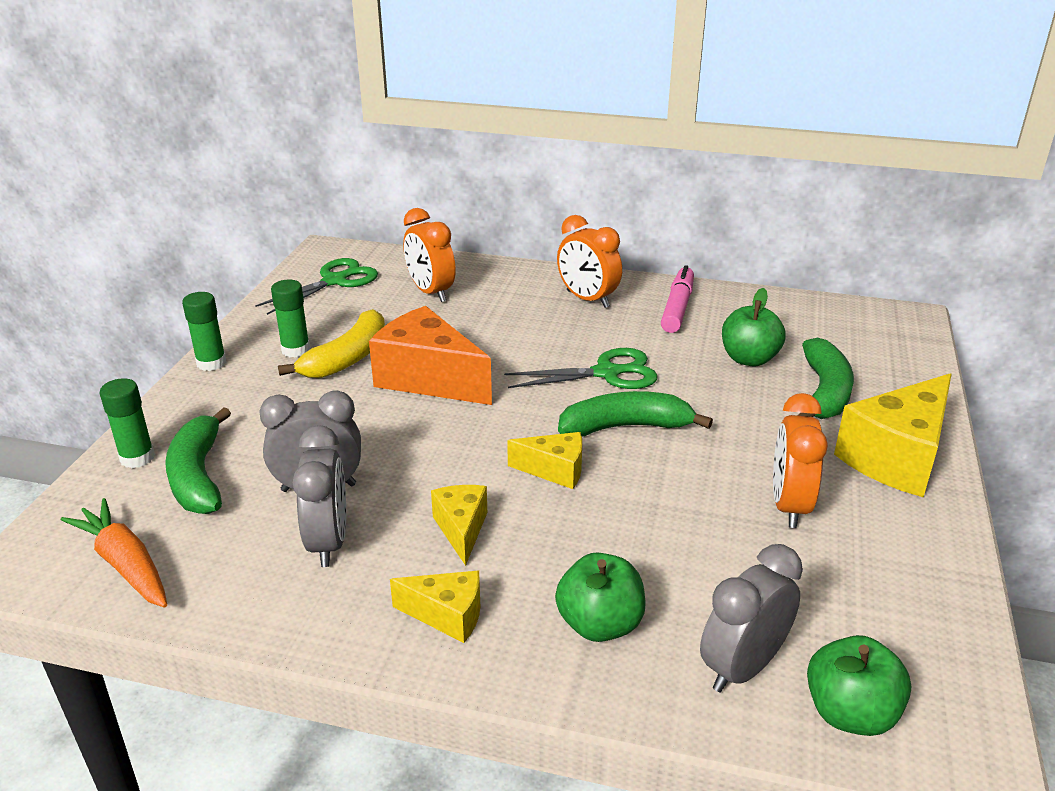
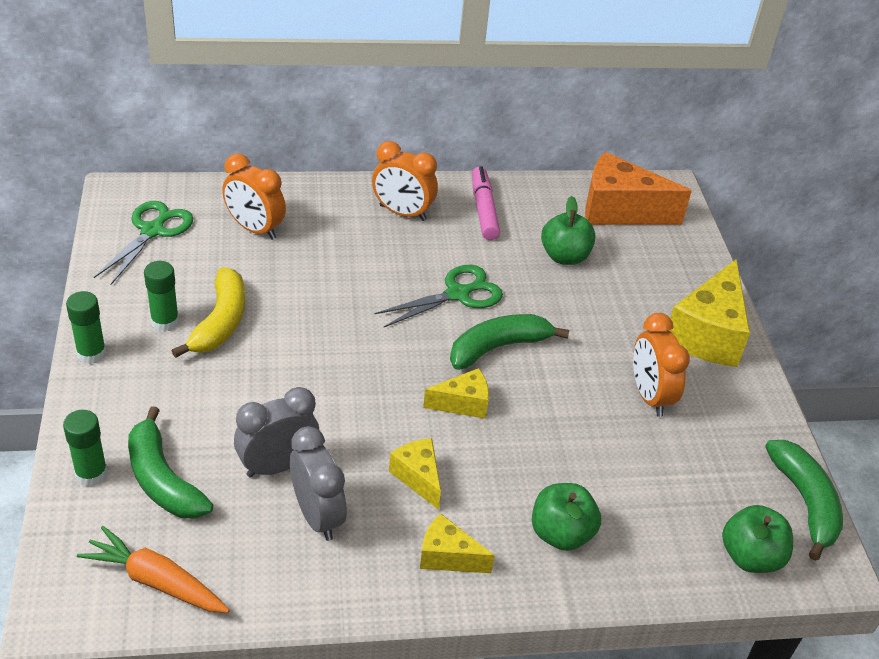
camera: 25 degrees left, 10 degrees up
(428, 379) = (308, 331): orange cheese -> orange cheese (619, 210)
(447, 616) = (448, 556): yellow cheese -> yellow cheese turned 150 degrees counterclockwise
(742, 667) = (671, 542): grey clock -> none
(824, 392) = (634, 280): green banana -> green banana (805, 502)

